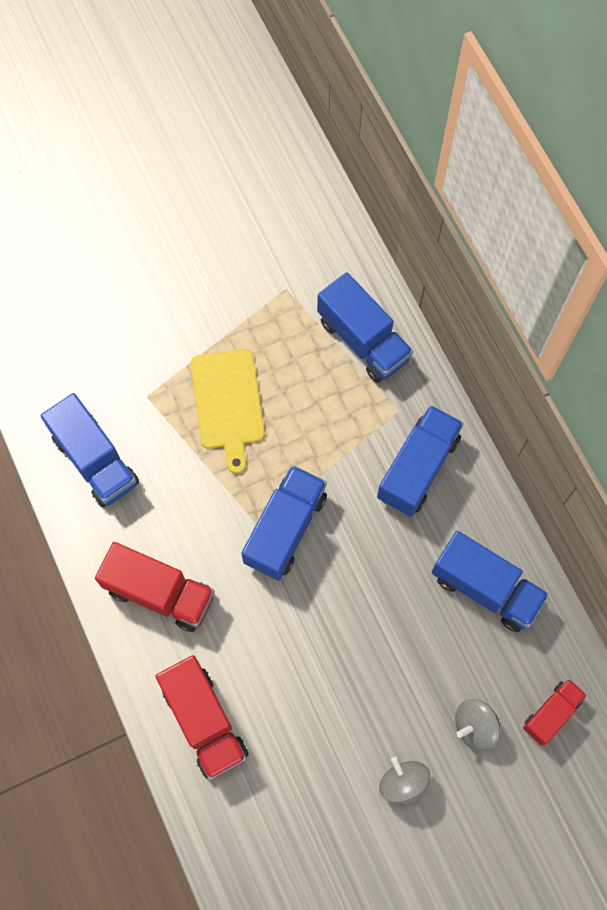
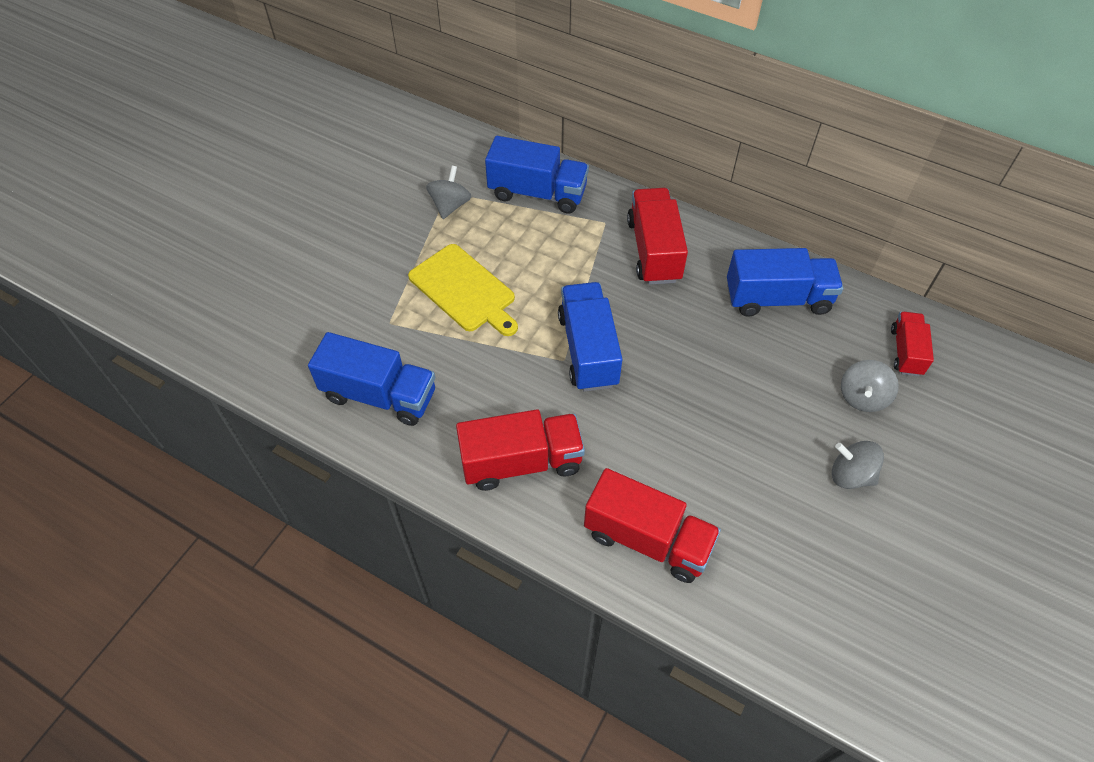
camera: 35 degrees left, 15 degrees down
(277, 305) = (450, 205): none -> grey spinning top
(418, 468) = (654, 250): blue truck -> red truck

